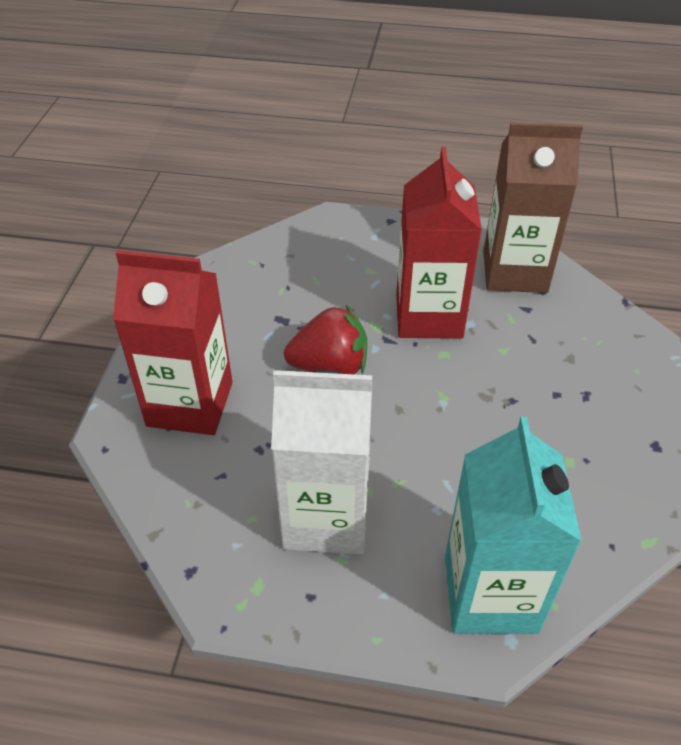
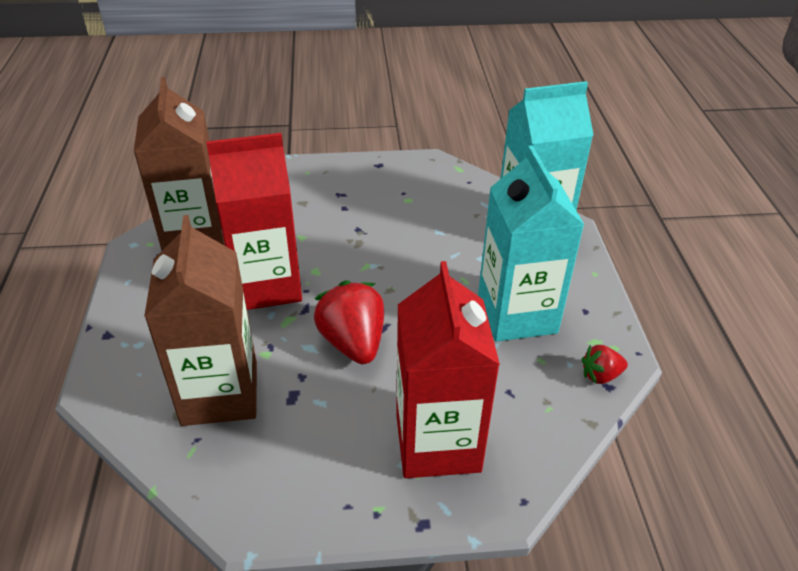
camera: 105 degrees left, 5 degrees down
(207, 569) = (600, 375): none -> red strawberry
(302, 278) = (220, 393): none -> brown carton
(326, 517) = (517, 314): white carton -> turquoise carton

